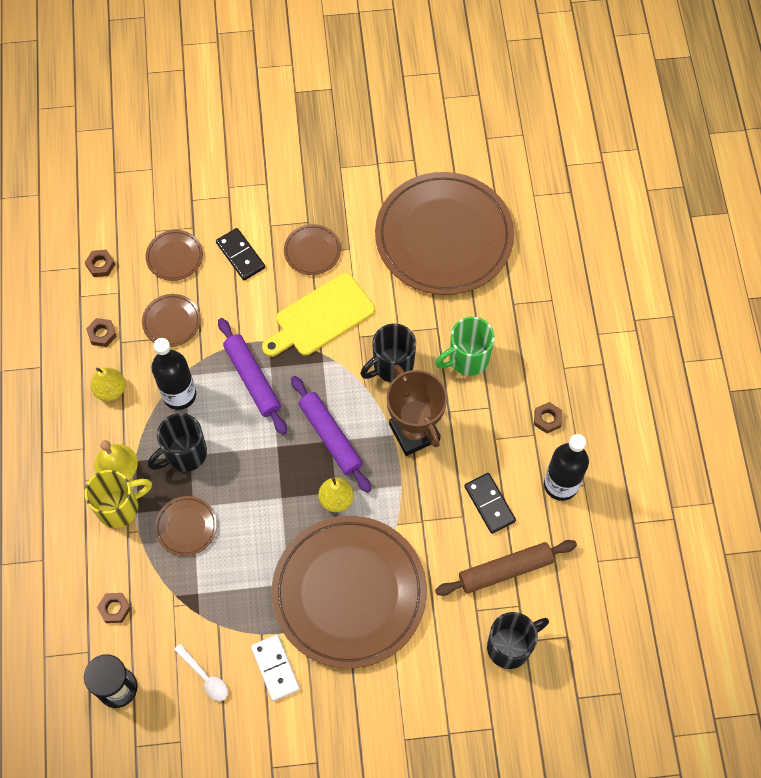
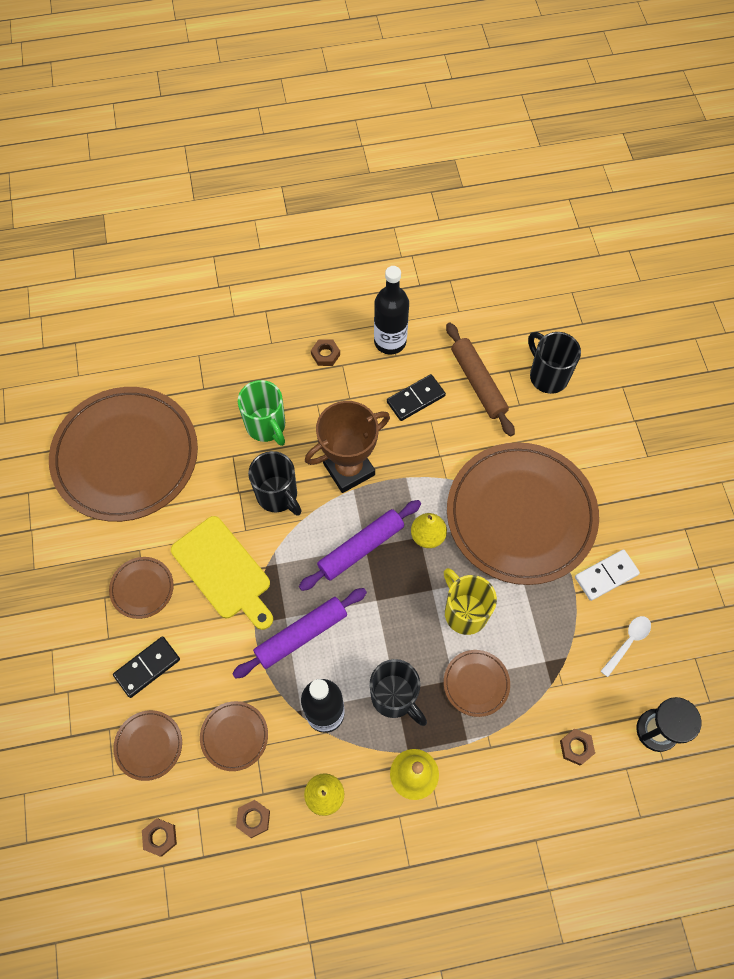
camera: 95 degrees left, 0 degrees up
(120, 507) = (464, 760): yellow mug -> yellow mug (464, 612)

